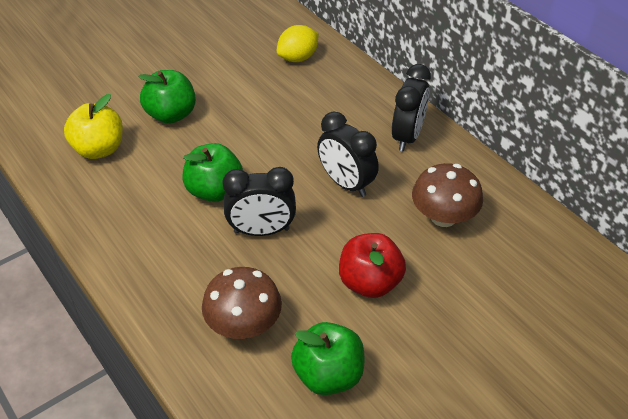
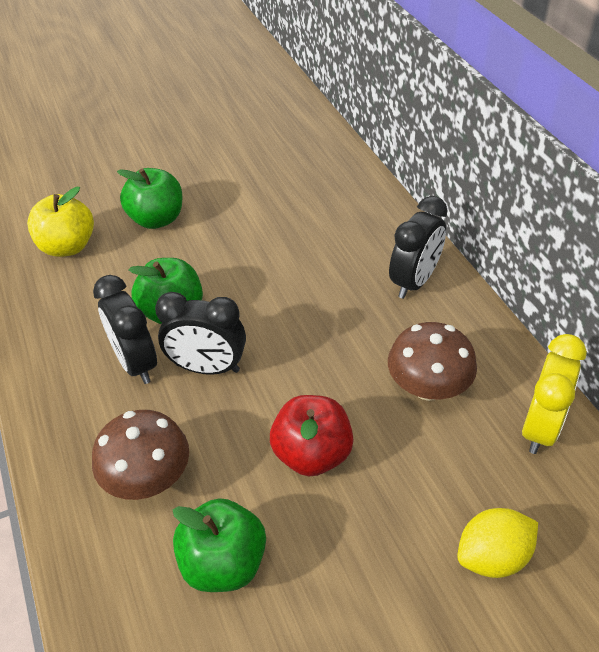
camera: 15 degrees right, 0 degrees up
(298, 58) = (316, 174): yellow lemon -> yellow lemon (492, 556)
(346, 184) = (323, 327): black clock -> black clock (135, 363)
(536, 233) = (540, 428): none -> yellow clock

